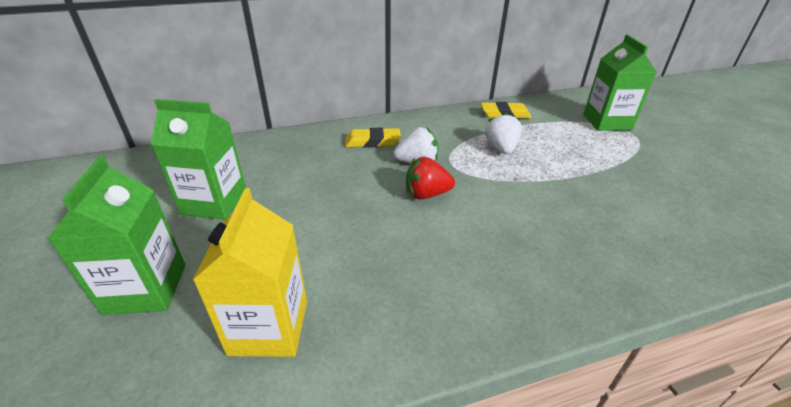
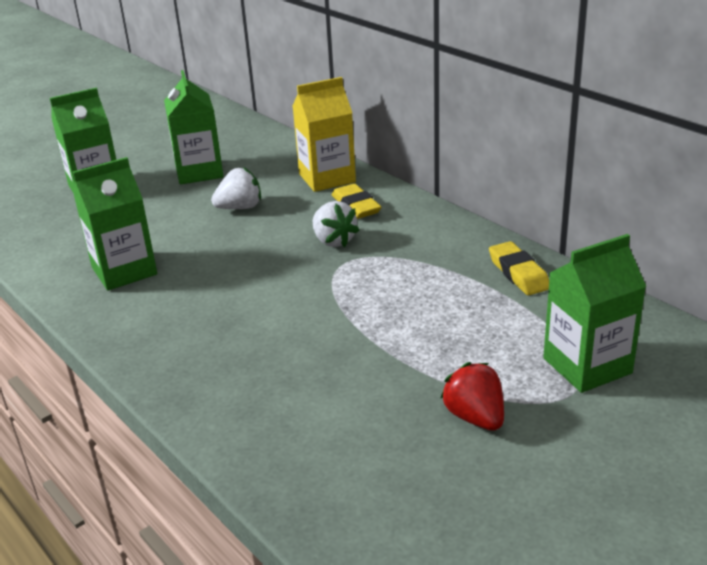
camera: 70 degrees right, 5 degrees down
(269, 327) = (77, 240): yellow carton -> yellow carton (327, 178)
(378, 293) = (124, 271): none -> green carton
(426, 194) = (274, 260): red strawberry -> red strawberry (475, 417)
(501, 149) = (411, 286): white strawberry -> white strawberry (240, 208)

